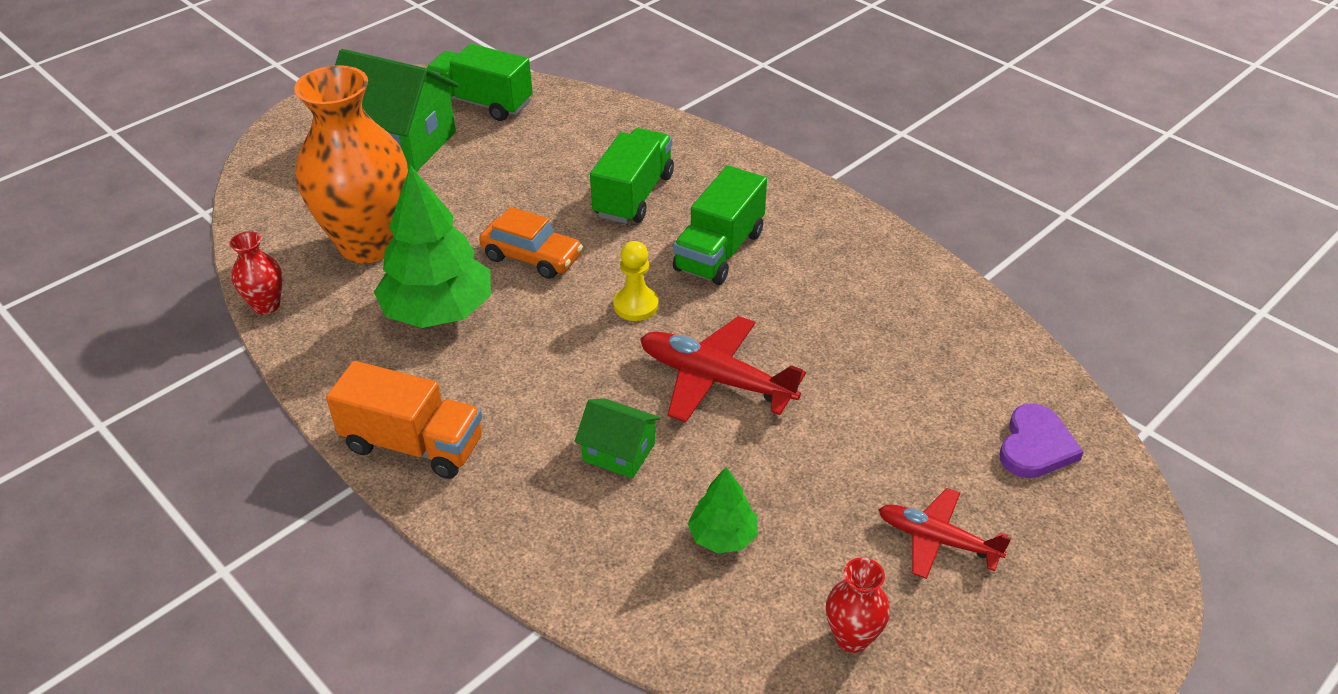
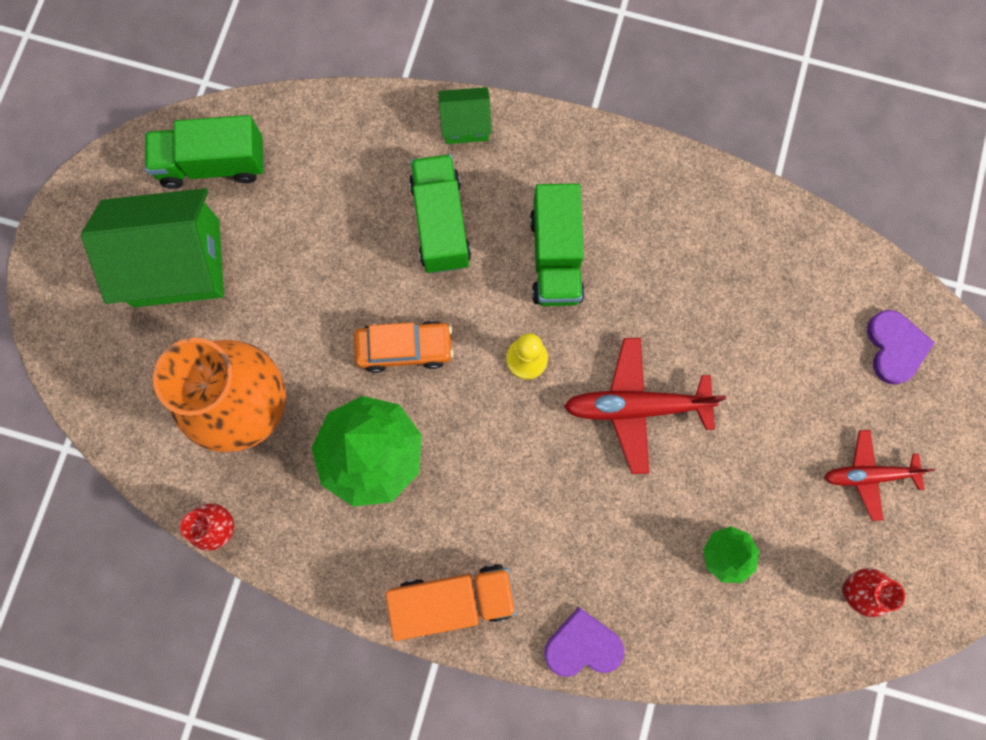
camera: 30 degrees left, 35 degrees up
(506, 540) = (582, 645): none -> purple heart
(619, 452) = (609, 519): green house -> green house (465, 124)

